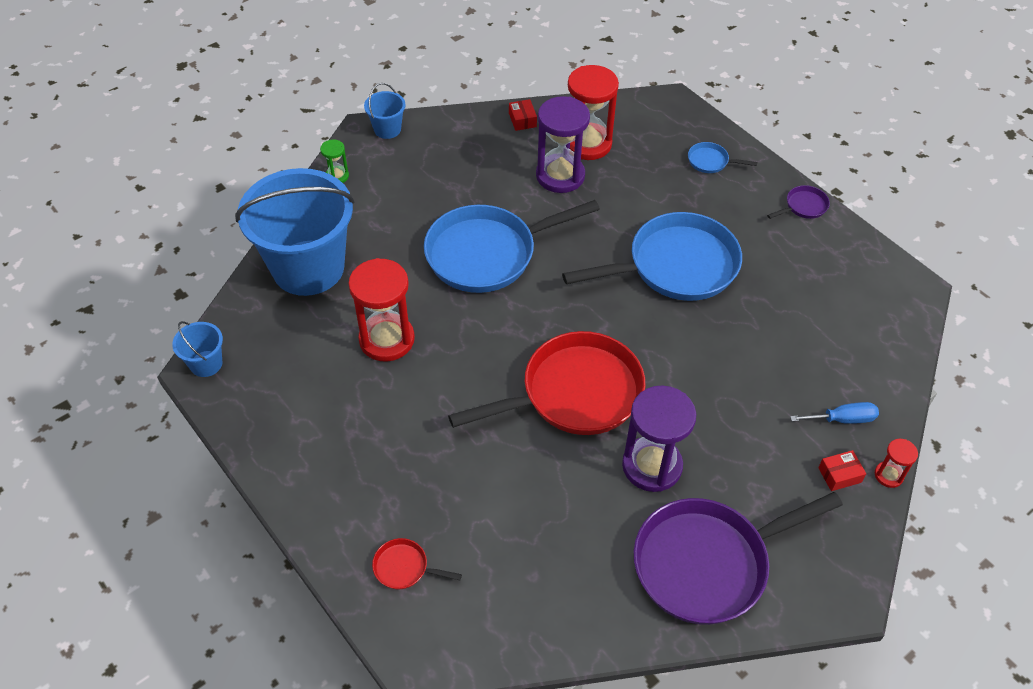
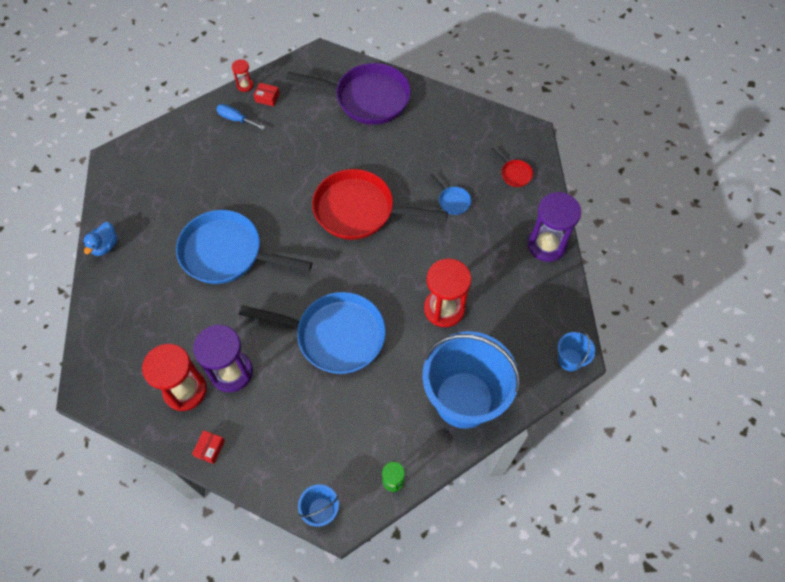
camera: 145 degrees left, 10 degrees up
(652, 466) = (353, 151): purple hourglass -> purple hourglass (546, 245)
(710, 161) = (120, 318): blue pan -> blue pan (452, 201)
(803, 206) = (105, 246): purple pan -> blue duck

